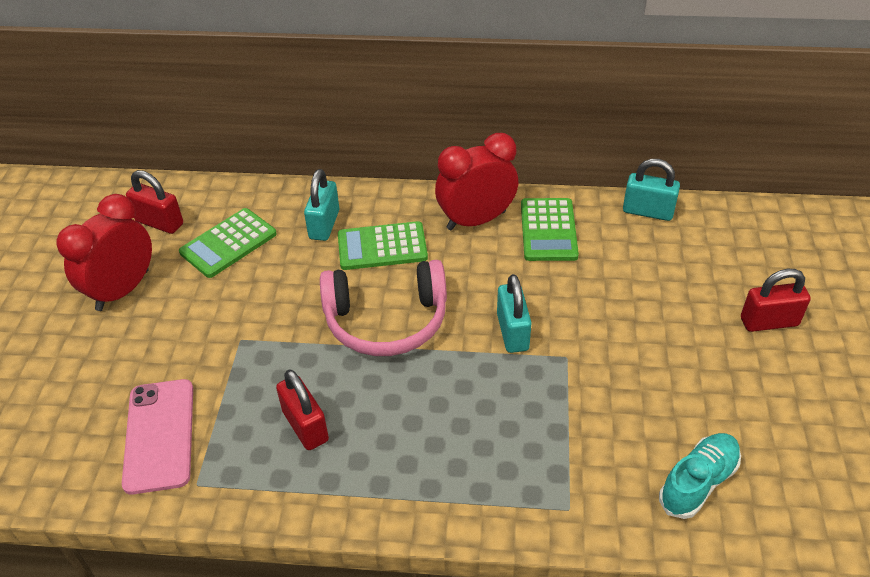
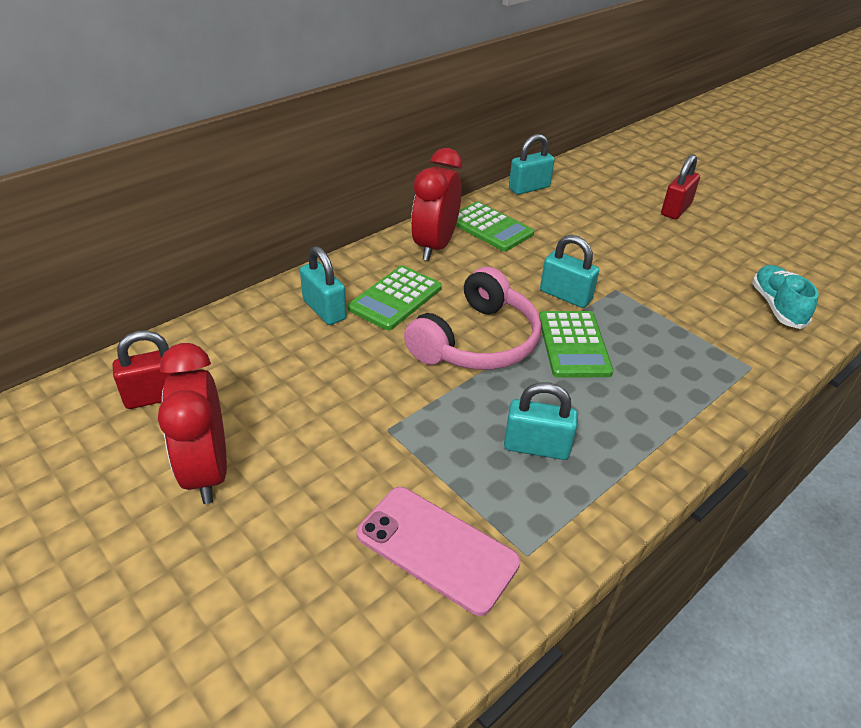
camera: 50 degrees left, 5 degrees down
(228, 243) = (258, 370): green calculator -> green calculator (573, 344)
(305, 426) = (536, 447): red padlock -> turquoise padlock

